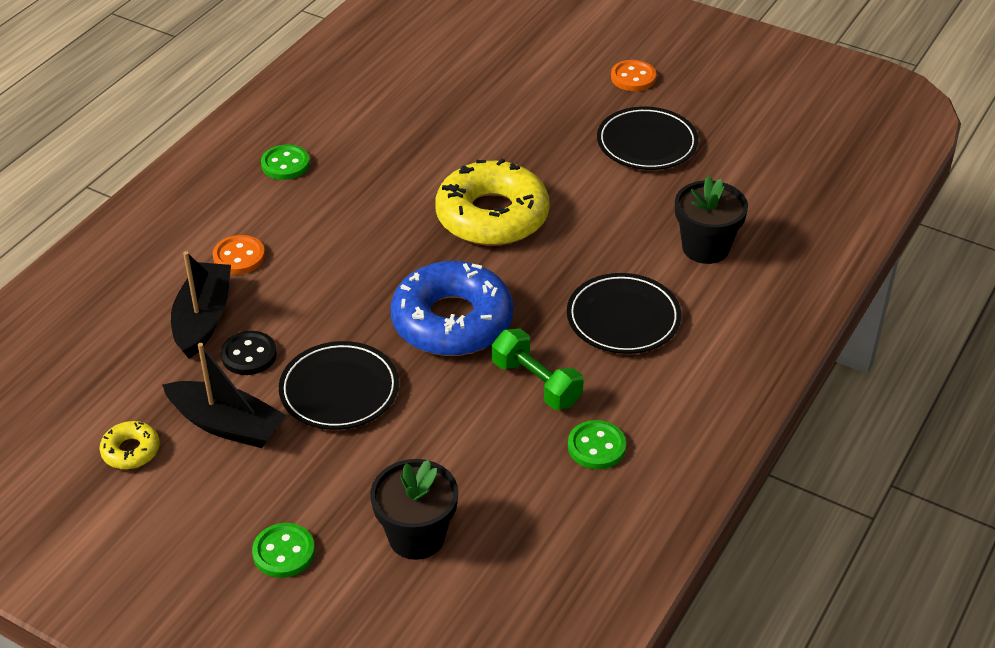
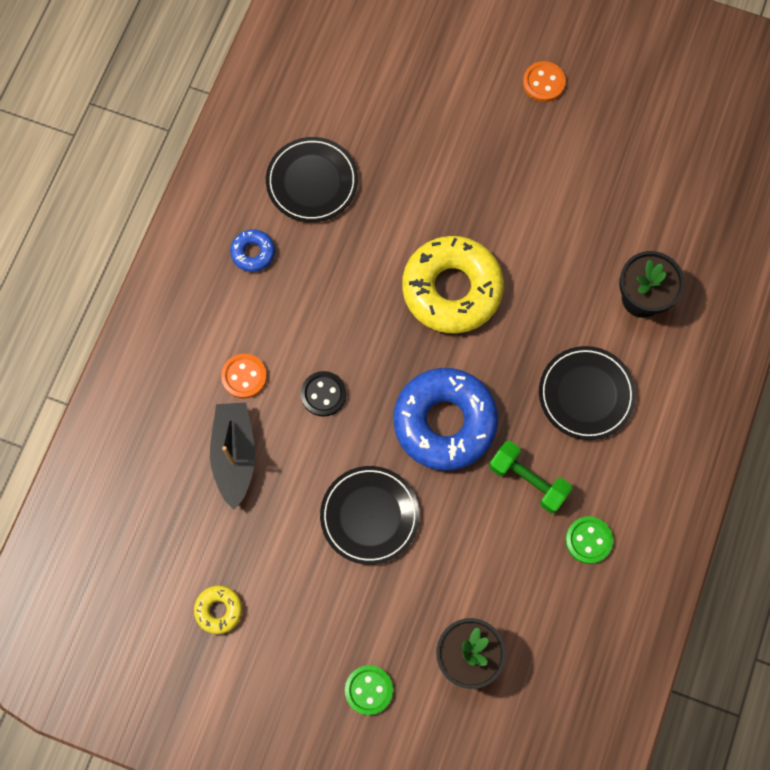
camera: 10 degrees left, 30 degrees up
(227, 425) = (288, 569): black boat -> none
(249, 355) = (285, 490): black button -> black button (323, 394)
(285, 164) = (253, 253): green button -> blue donut
(647, 143) = (570, 172): black plate -> black plate (312, 182)

